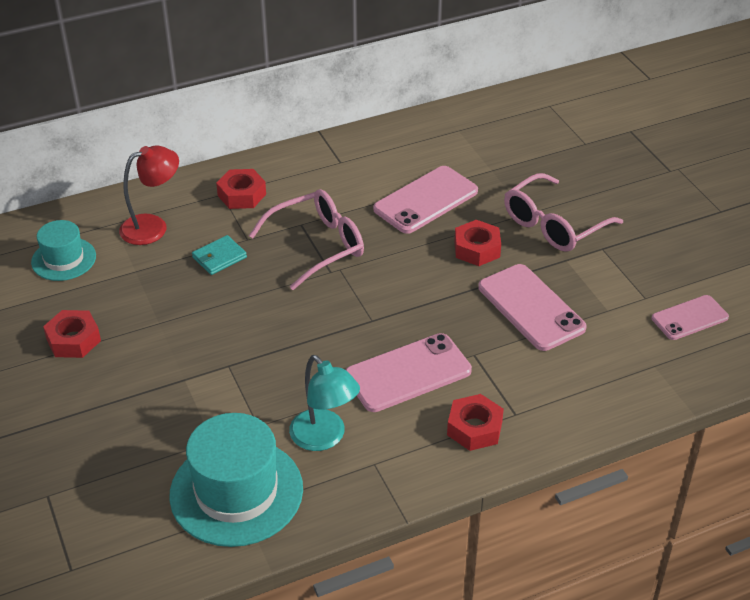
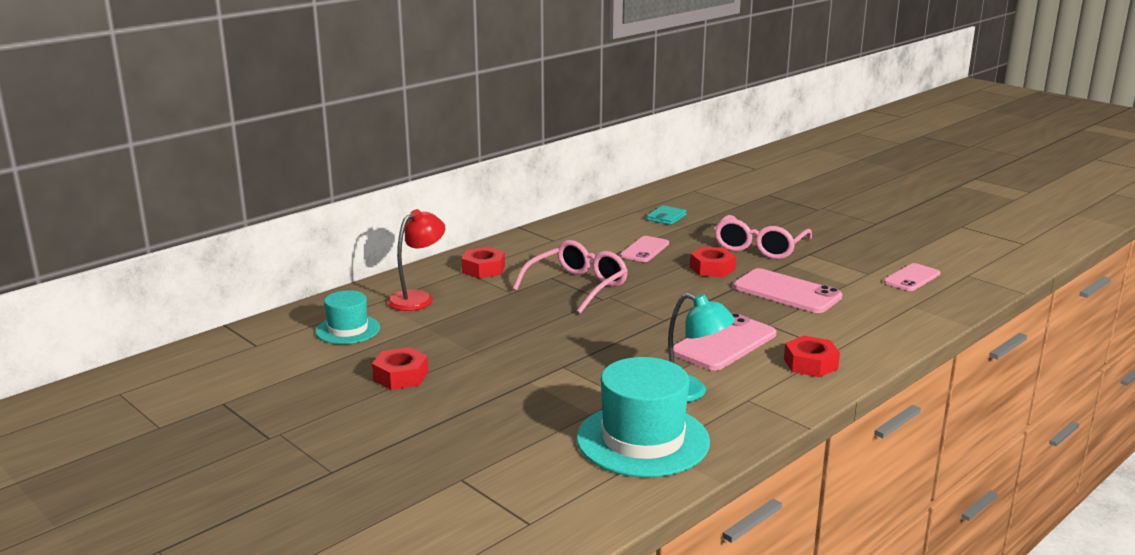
camera: 20 degrees left, 20 degrees down
(219, 257) = (496, 306): turquoise wallet -> turquoise wallet (666, 217)
(426, 200) = (645, 250): pink phone -> pink phone, size x0.63

